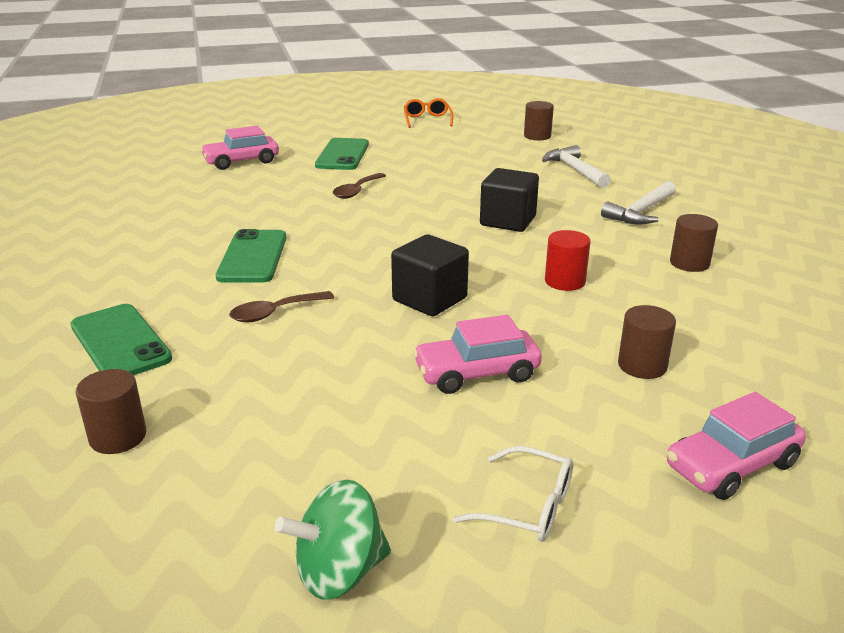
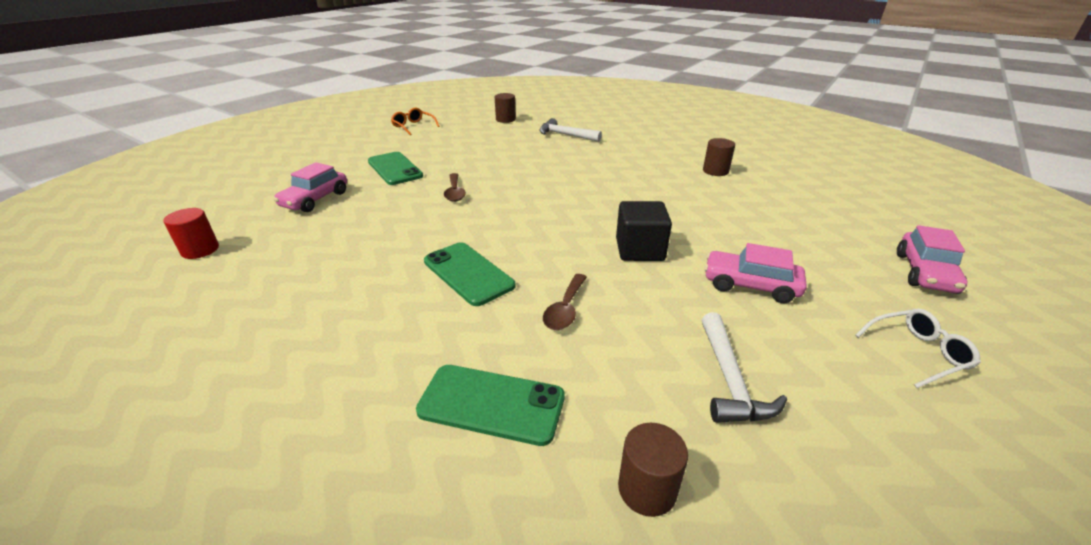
camera: 40 degrees left, 5 degrees up
(339, 572) = (942, 470): green spinning top -> none
(476, 373) = (750, 285): pink car -> pink car turned 75 degrees clockwise
(508, 221) = (587, 179): black cube -> none
(565, 281) = (684, 205): red cylinder -> red cylinder (200, 250)
(641, 212) = (643, 150): white hammer -> white hammer (730, 379)
(642, 366) = (802, 238): brown cylinder -> none

